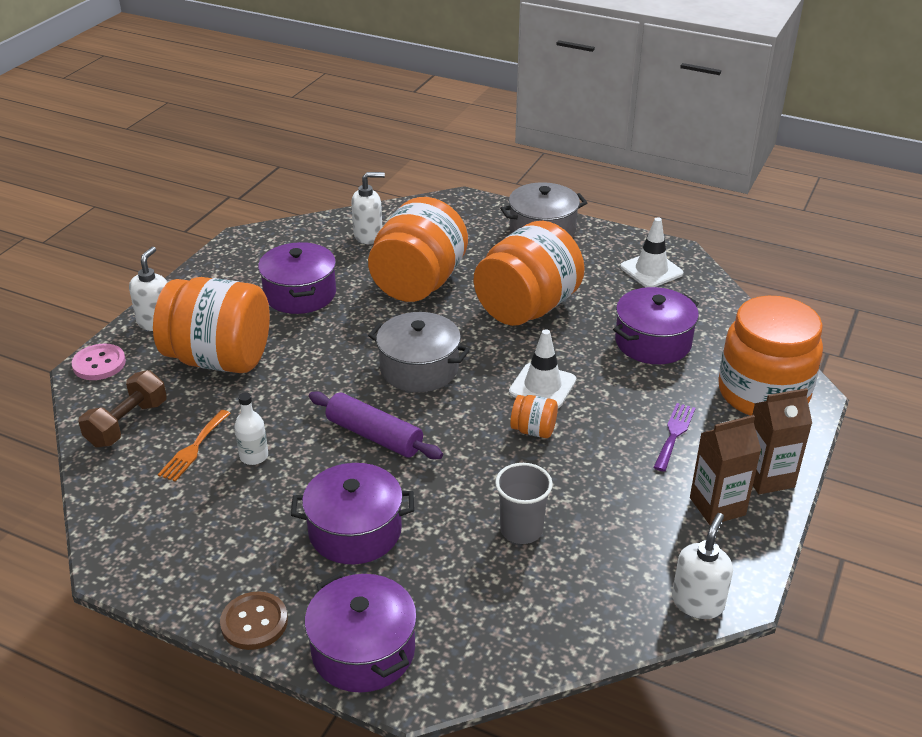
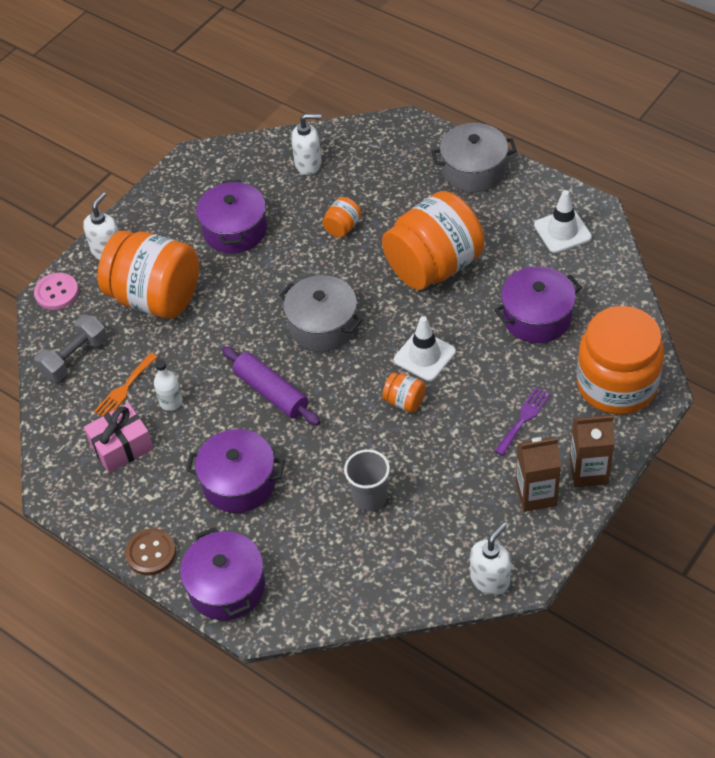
camera: 15 degrees right, 15 degrees up
(127, 424) = (74, 358): brown dumbbell -> grey dumbbell
(198, 508) = (122, 447): none -> pink gift
(418, 283) = (342, 227): orange jar -> orange jar, size x0.41

